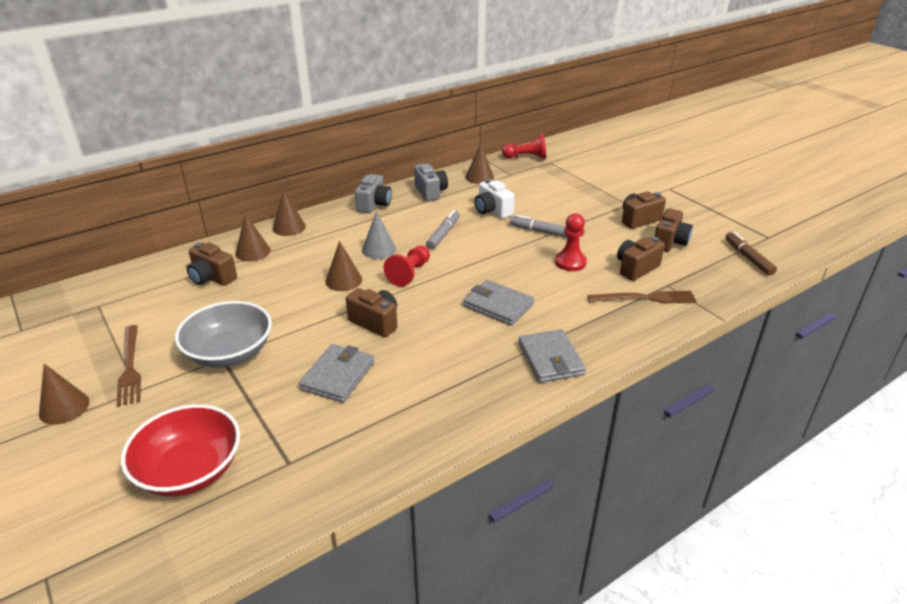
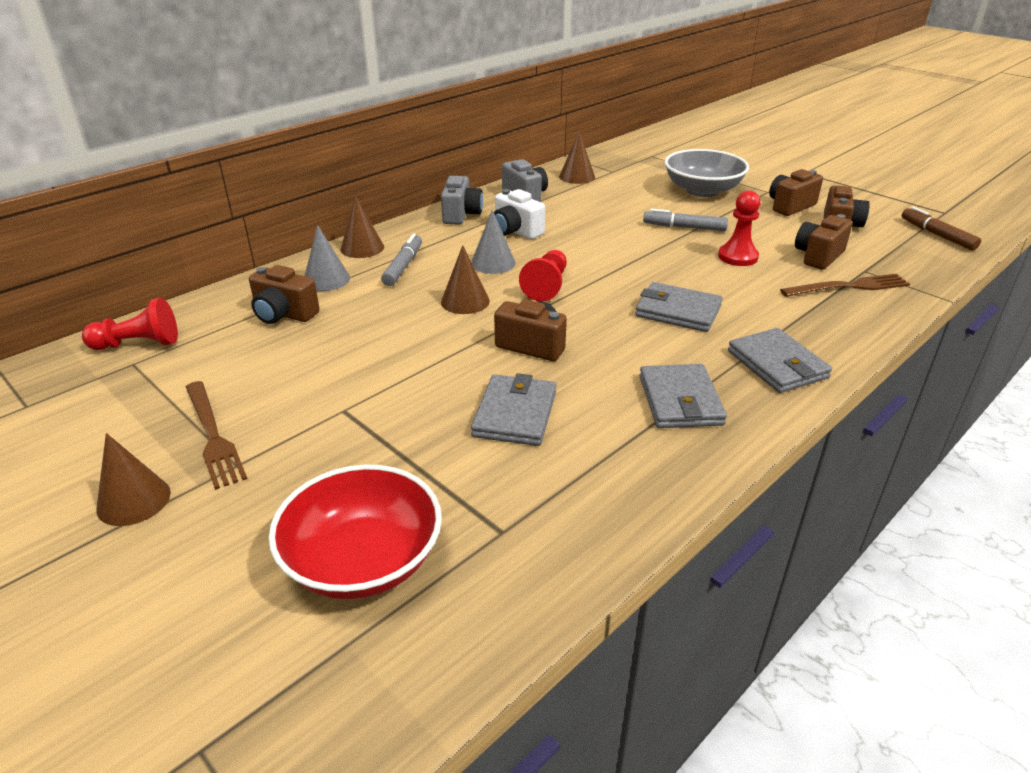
camera: 10 degrees left, 0 degrees up
(229, 353) = (351, 402): grey bowl -> grey bowl (702, 190)
(253, 252) = (326, 279): brown cone -> grey cone
(443, 234) = (566, 240): grey marker -> grey marker (403, 266)
(461, 380) = (680, 400): none -> grey wallet
(492, 211) = (612, 210): white camera -> white camera (516, 231)
(526, 157) = (621, 153): red pawn -> red pawn (138, 344)

